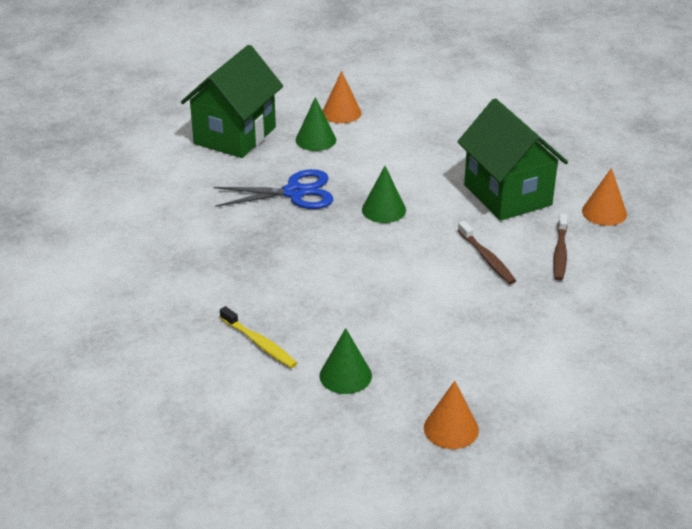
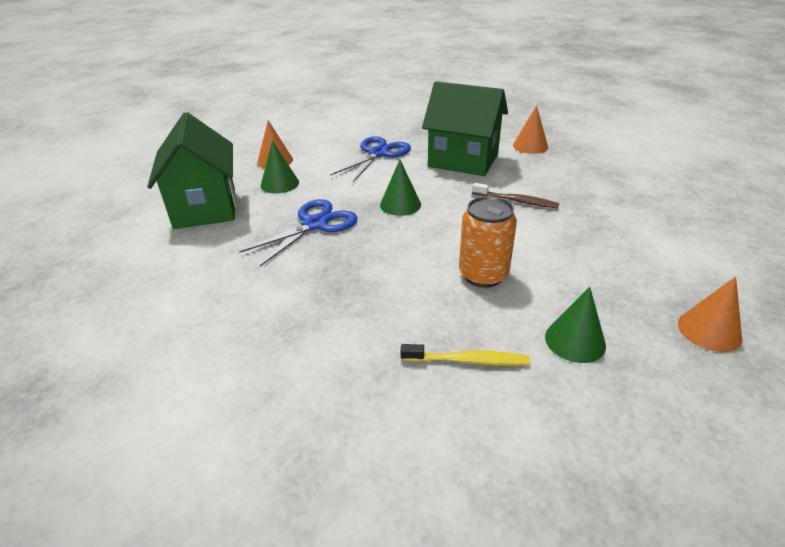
camera: 40 degrees left, 0 degrees up
(357, 300) = (483, 275): none -> orange can
(440, 148) = (378, 153): none -> blue scissors
(560, 253) = (549, 177): brown toothbrush -> none

